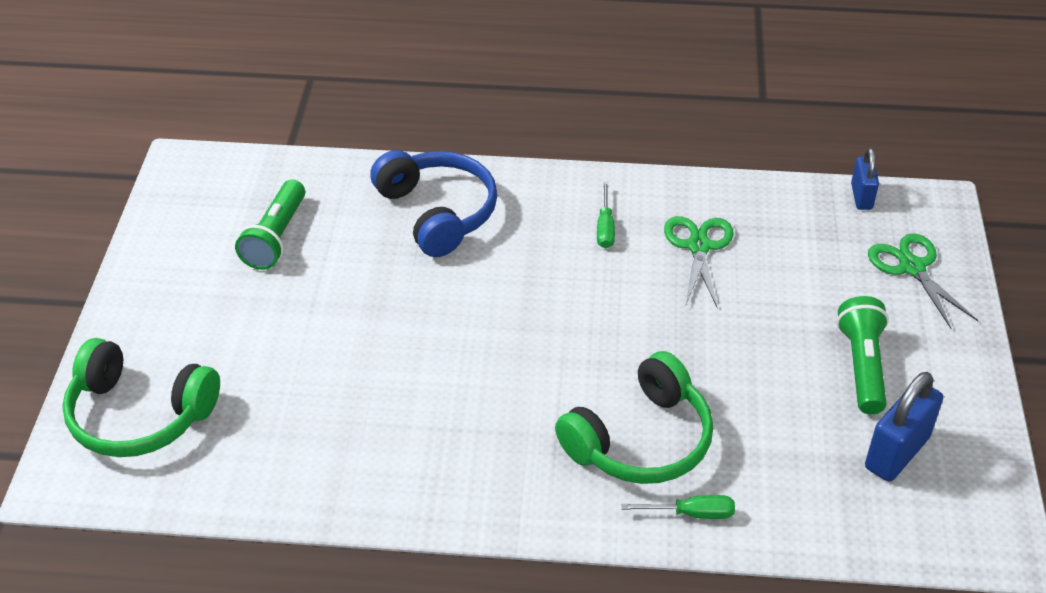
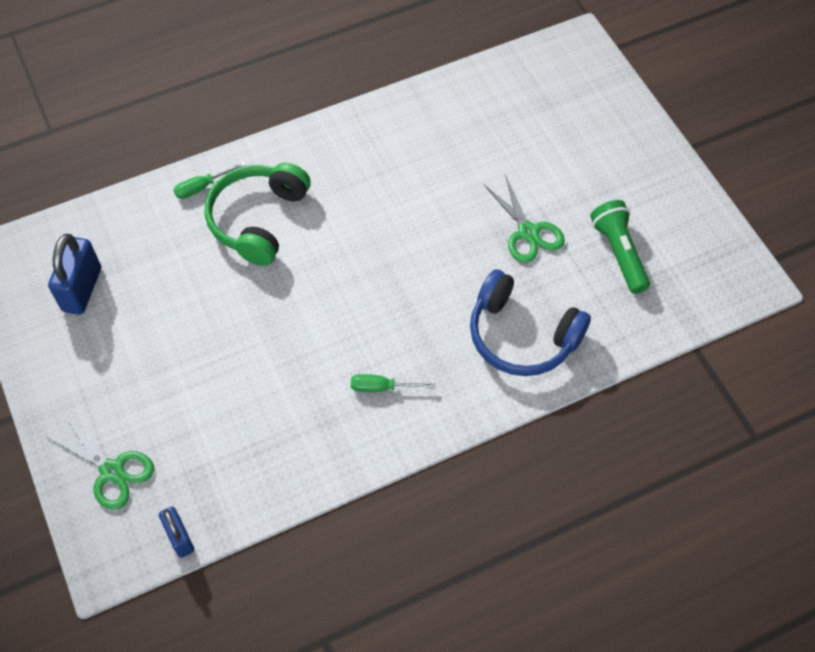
camera: 150 degrees right, 15 degrees up
(139, 415) = (576, 93): green headphones -> none
(605, 227) = (382, 387): green screwdriver -> green screwdriver turned 60 degrees counterclockwise
(698, 246) = (297, 405): green scissors -> green scissors (528, 232)
(861, 366) = (126, 350): green flashlight -> none

